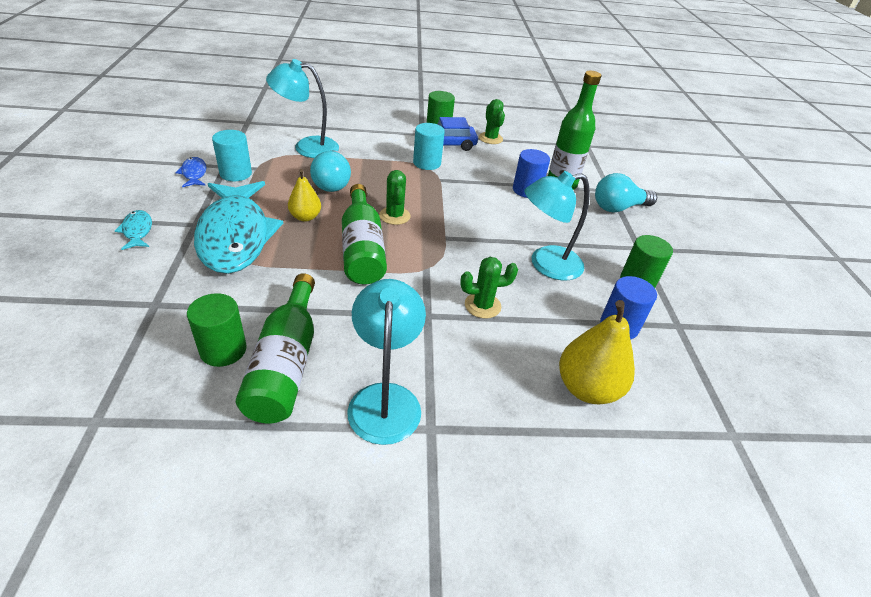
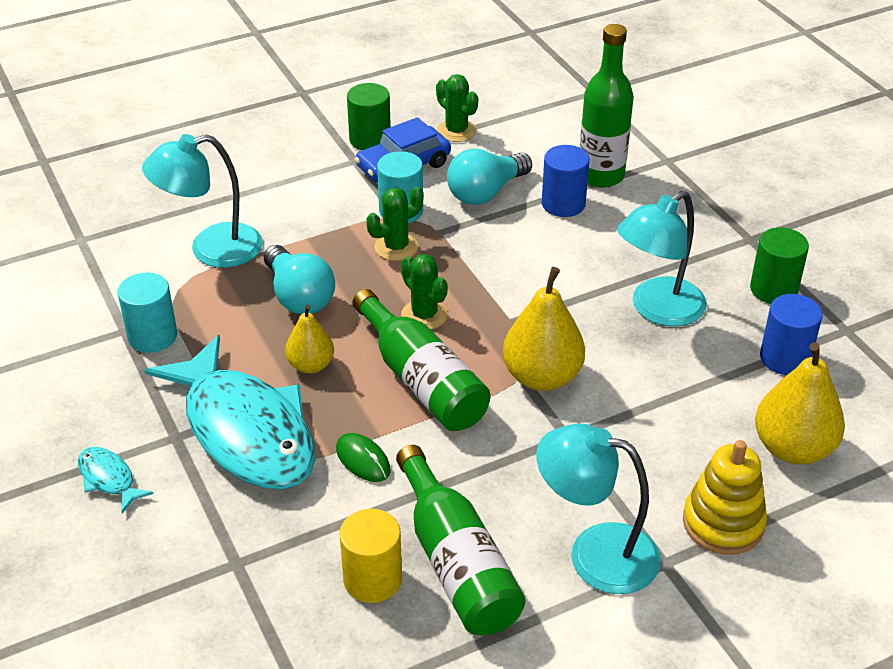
camera: 20 degrees left, 0 degrees up
(194, 173) = (93, 360): blue fish -> none
(223, 350) = (372, 579): green cylinder -> yellow cylinder
(286, 277) = (363, 460): none -> green mouse
(385, 399) = (595, 553): turquoise lamp -> turquoise lamp turned 45 degrees counterclockwise
(439, 274) = (542, 377): none -> yellow pear
(482, 305) = (621, 397): green cactus -> green cactus (396, 247)
(496, 419) = (723, 523): none -> yellow stacking toy
(618, 208) = (693, 186): turquoise light bulb -> turquoise light bulb (486, 192)

